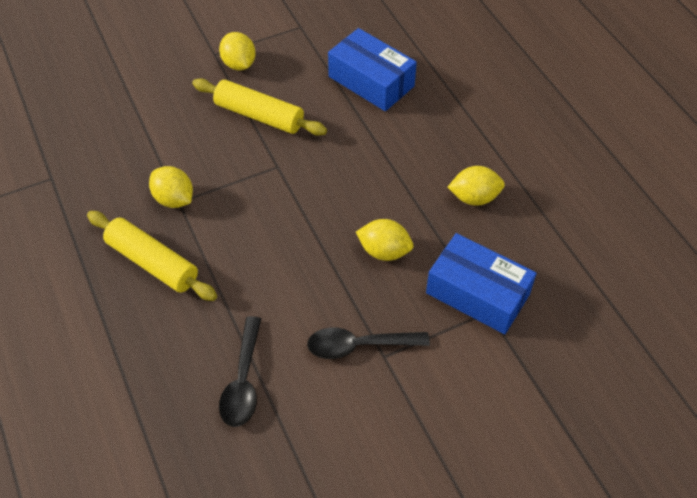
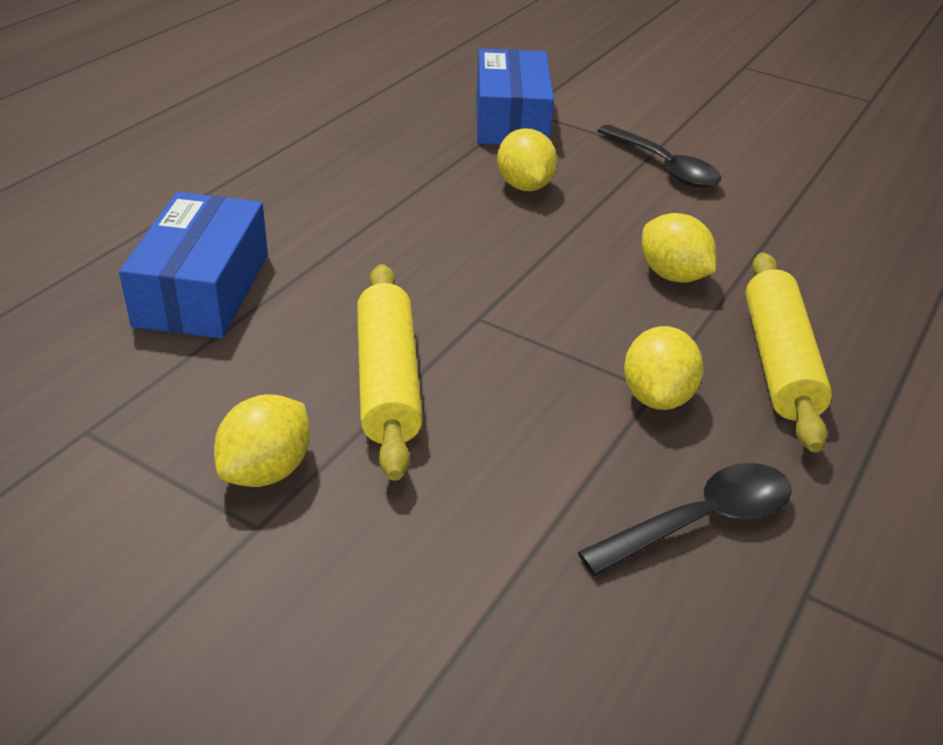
camera: 125 degrees left, 15 degrees down
(243, 381) = (807, 221): black spoon -> black spoon (701, 520)
(474, 198) = (373, 150): yellow lemon -> yellow lemon (672, 275)

